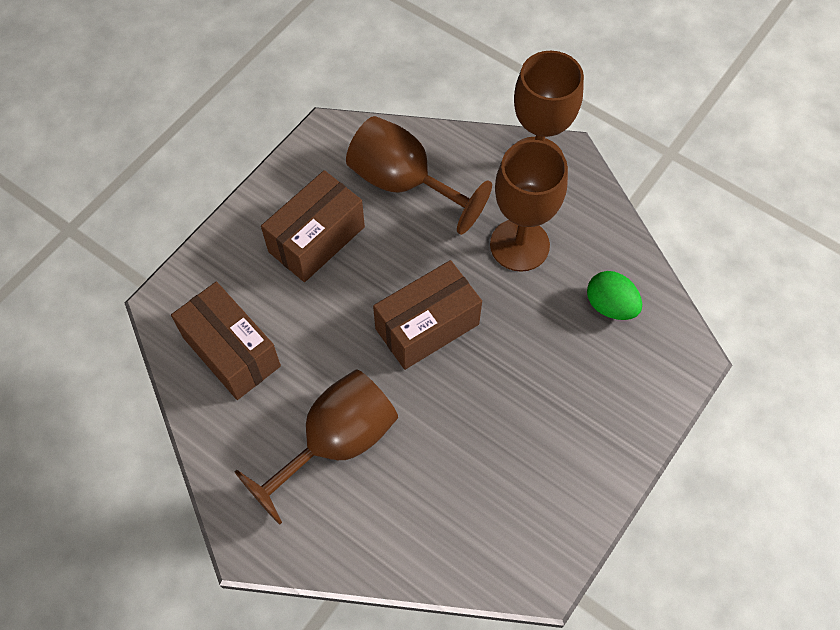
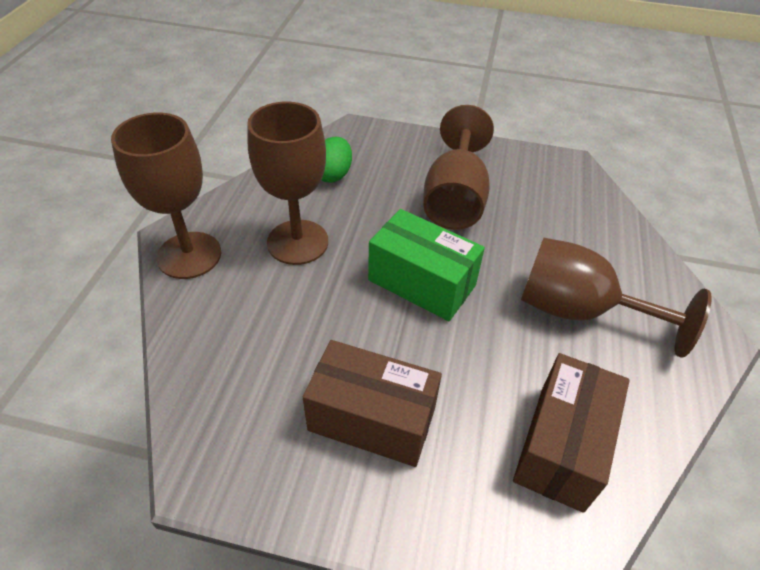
camera: 115 degrees left, 15 degrees down
(404, 183) = (256, 358): brown goblet -> brown goblet (455, 198)
(427, 326) = (422, 282): brown box -> green box

